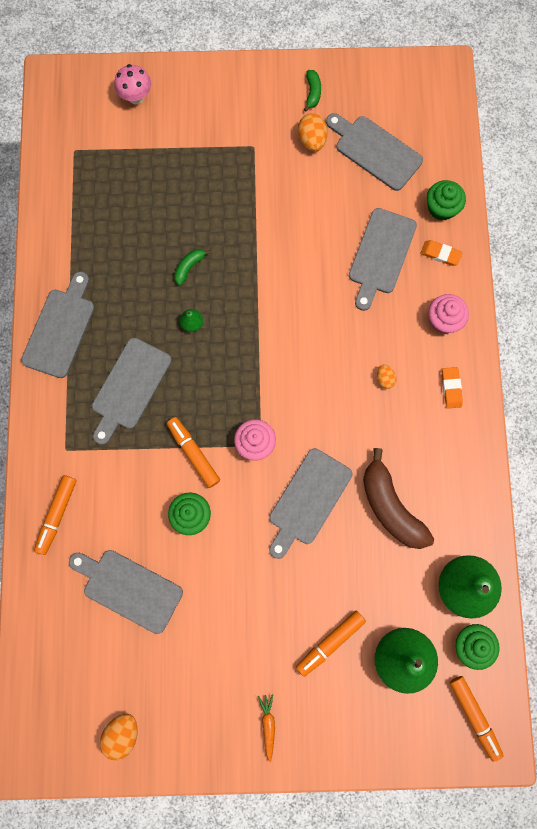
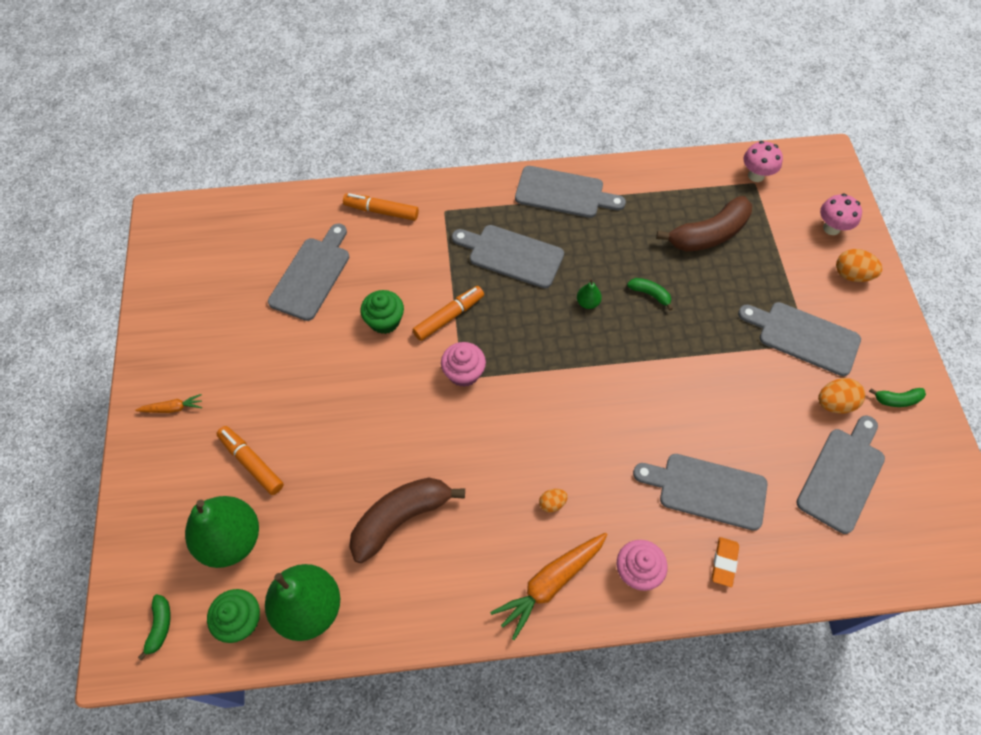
camera: 85 degrees right, 15 degrees down
(65, 147) = (756, 175): none -> pink mushroom
(122, 733) = (178, 284): orange egg -> orange egg (851, 275)
(129, 203) = (708, 234): none -> brown banana
(308, 500) = (405, 429): grey cutting board -> grey cutting board (804, 337)
(441, 208) = (787, 561): green cupcake -> none
(451, 388) = (550, 583): orange eraser -> orange carrot
(474, 716) = (160, 626): orange marker -> green banana

